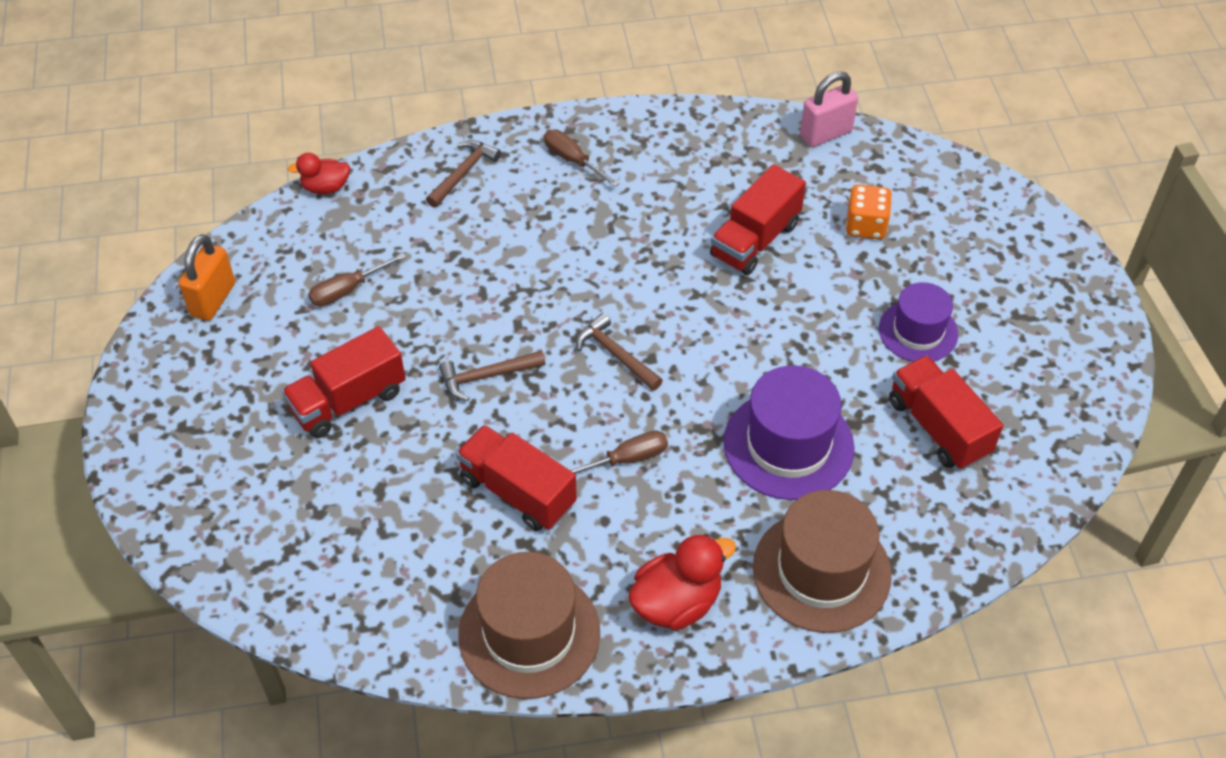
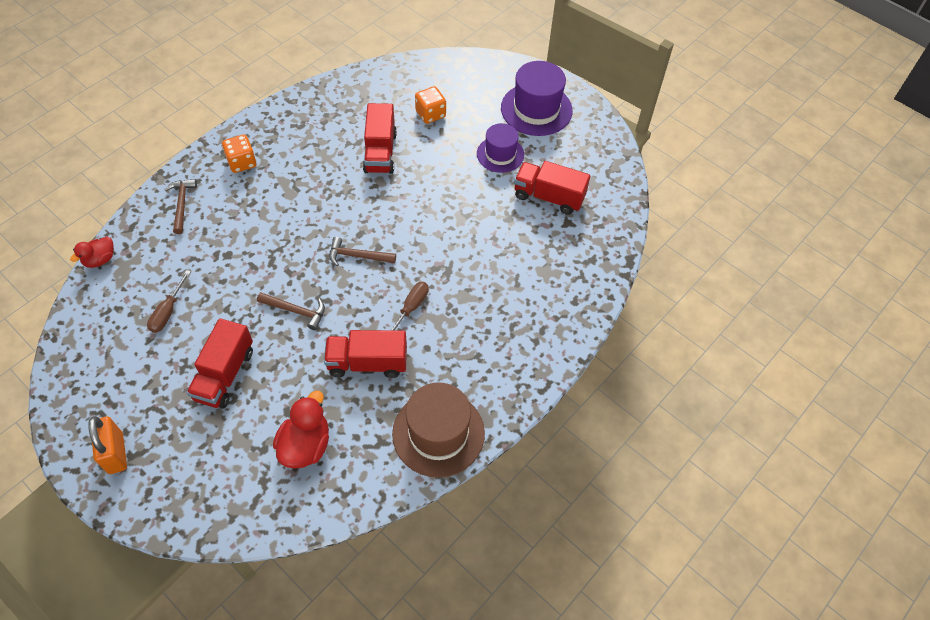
camera: 40 degrees left, 5 degrees up
(213, 299) = (83, 368): orange padlock -> orange padlock (116, 453)
(487, 376) = (296, 311): brown hammer -> brown hammer turned 105 degrees counterclockwise
(572, 160) = (242, 162): brown screwdriver -> orange dice
(676, 603) = (499, 365): red duck -> red duck (305, 445)
(788, 445) = (486, 249): purple hat -> purple hat (536, 109)
(821, 571) = (554, 303): brown hat -> none
(825, 134) = (370, 76): pink padlock -> none

